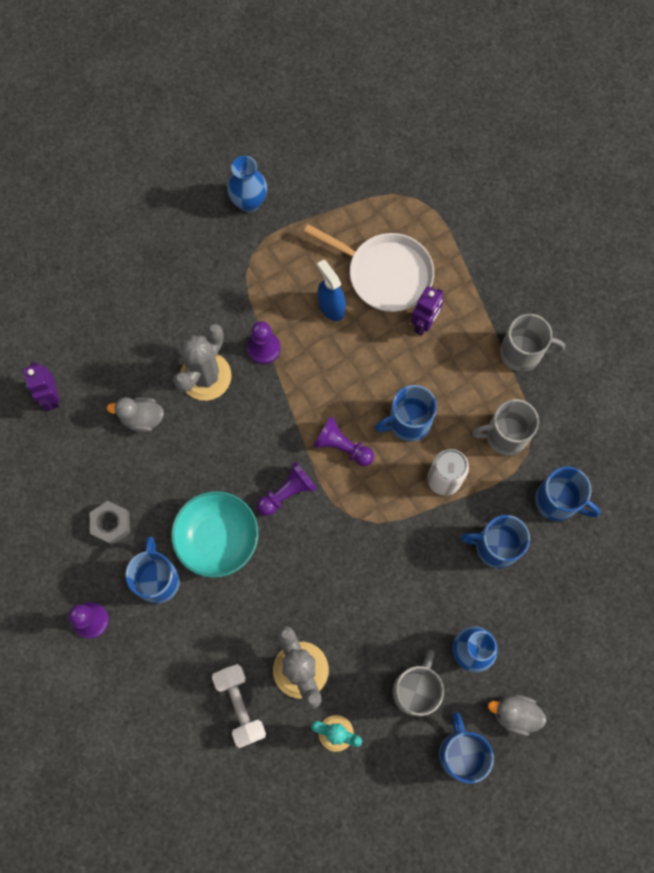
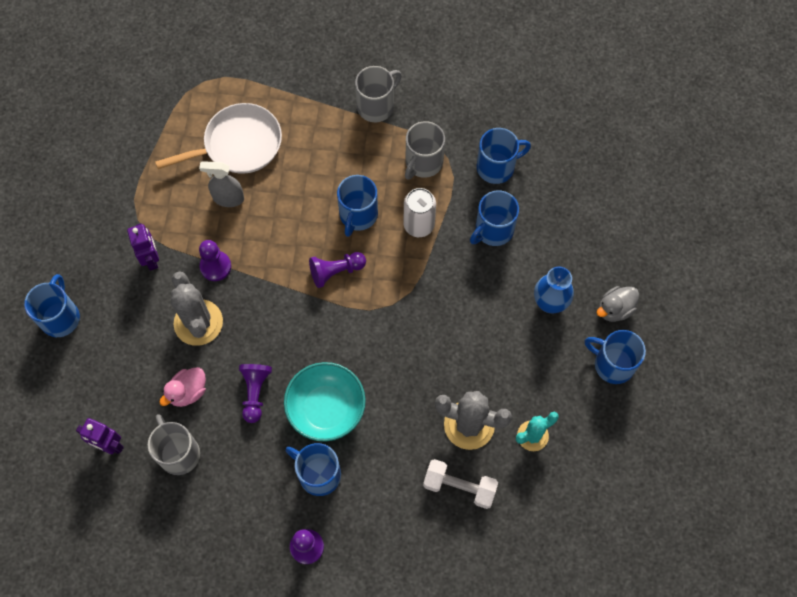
camera: 50 degrees left, 5 degrees down
(111, 524) = (247, 476): grey nut -> none
(123, 270) = (60, 317): none -> blue mug
(142, 418) = (188, 392): grey duck -> pink duck
(249, 202) = (96, 190): blue vase -> none
(287, 493) = (335, 334): purple pawn -> purple pawn (255, 393)
(331, 307) = (228, 198): blue spray bottle -> grey spray bottle
(415, 690) = (546, 359): grey mug -> grey mug (178, 453)
(424, 324) = (298, 149): purple robot -> purple robot (151, 259)

